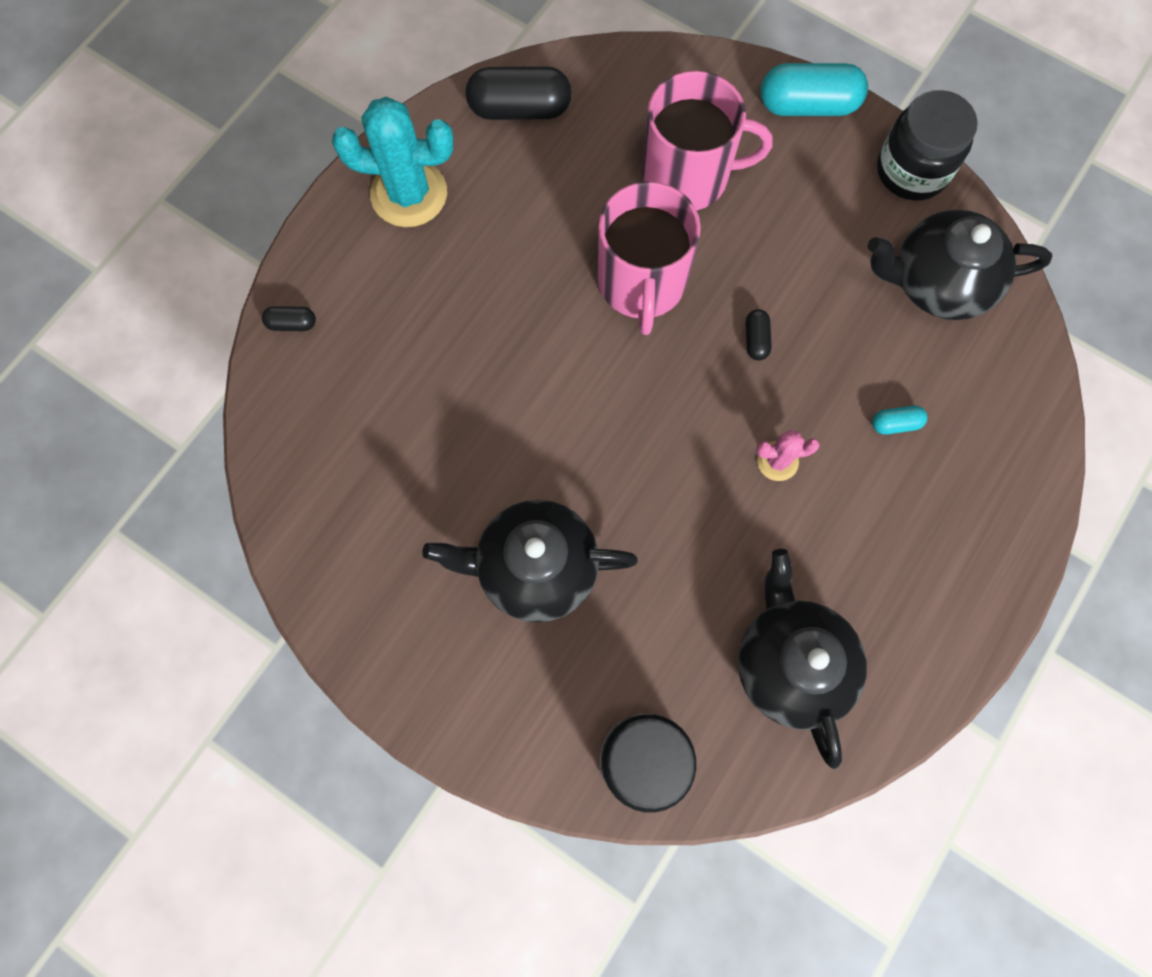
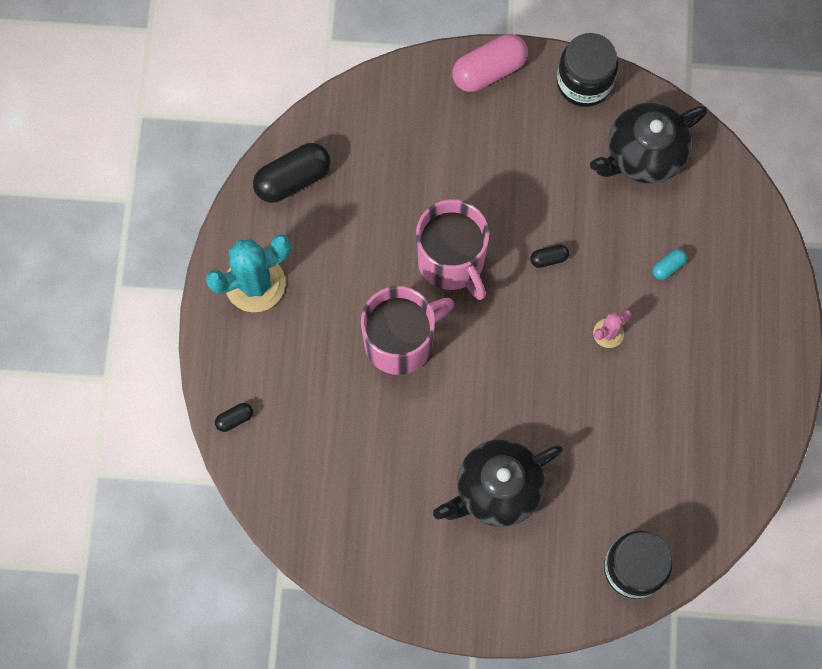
camera: 30 degrees left, 0 degrees up
(688, 176) = (438, 166): pink mug -> pink mug (401, 340)
(756, 339) = (549, 258): black capsule -> black capsule turned 75 degrees counterclockwise
(790, 663) = (688, 458): black teapot -> none
(807, 105) = (489, 70): turquoise capsule -> pink capsule

